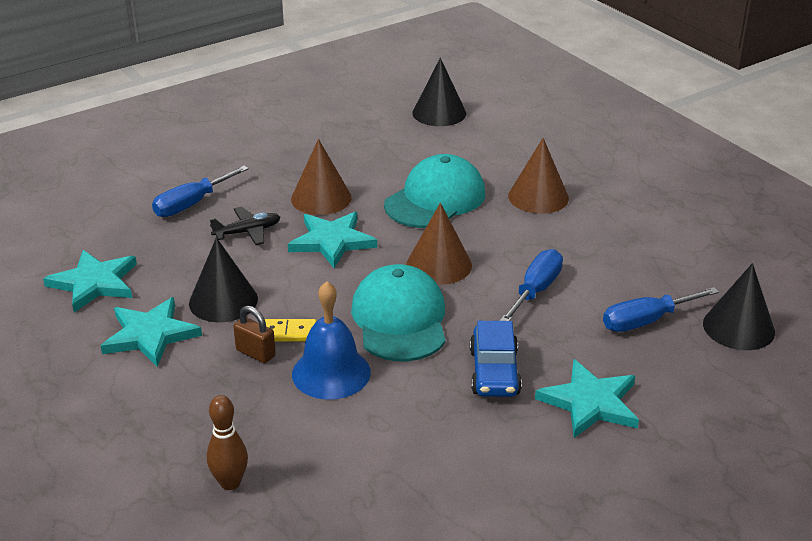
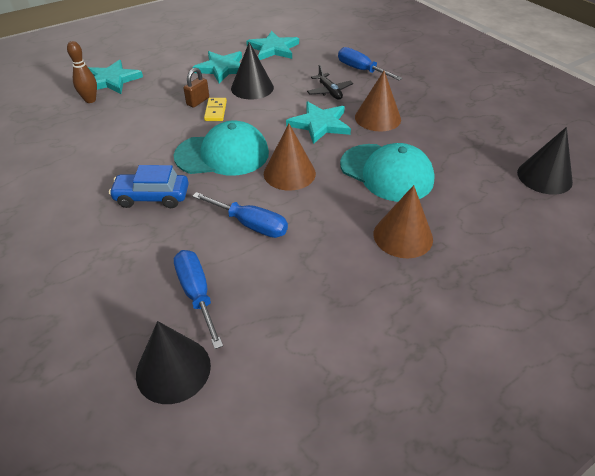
camera: 90 degrees right, 10 degrees up
(331, 373) = (171, 128): blue bell -> none
(590, 403) = (101, 245): turquoise star -> turquoise star (112, 80)

